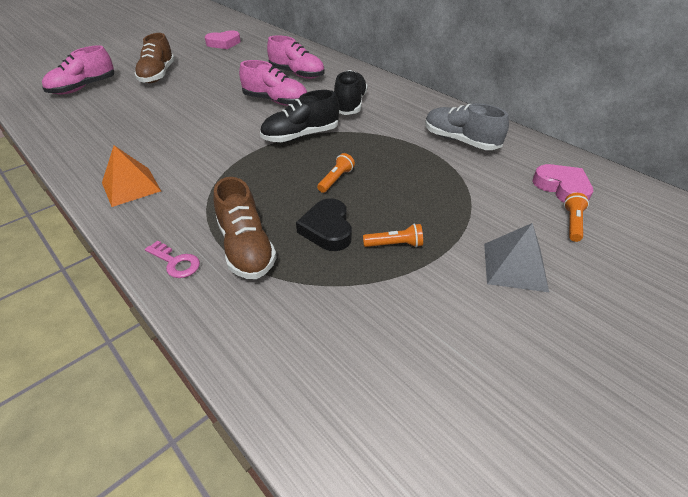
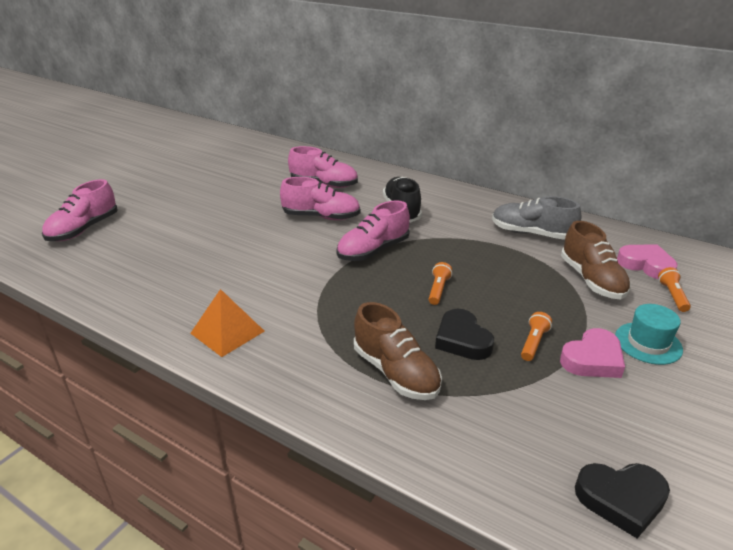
camera: 15 degrees left, 10 degrees down
(158, 75) = (165, 204): brown shoe -> brown shoe (591, 280)
(175, 262) = (334, 400): pink key -> none
(224, 43) = (216, 158): pink heart -> pink heart (592, 359)
(300, 136) = (373, 250): black shoe -> pink shoe
(382, 423) = (621, 499): none -> black heart
(394, 244) = (533, 343): orange flashlight -> orange flashlight turned 45 degrees counterclockwise
(515, 266) = (648, 343): grey pyramid -> turquoise hat

